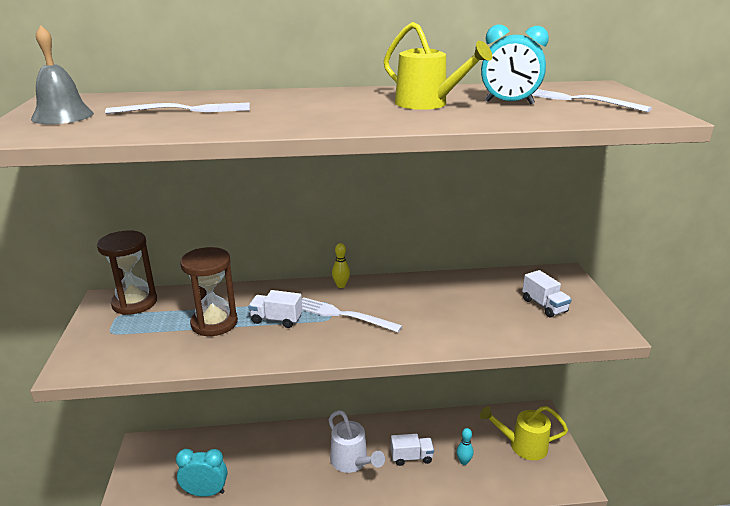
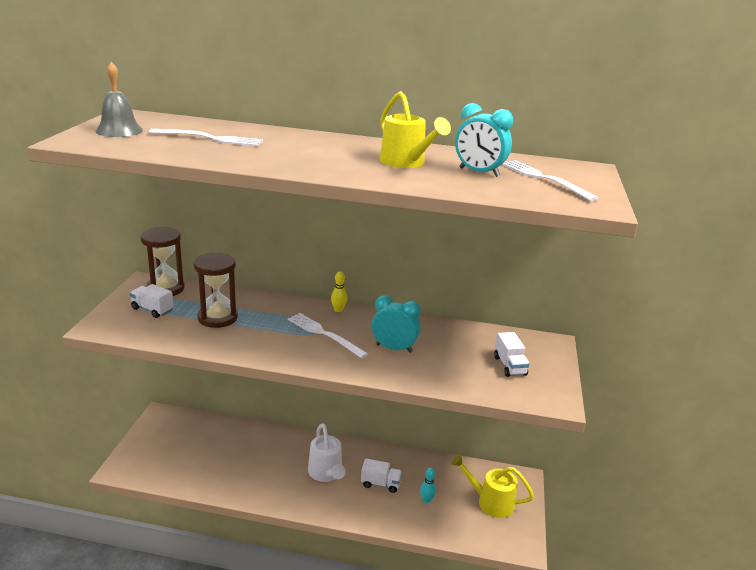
camera: 15 degrees right, 0 degrees up
(205, 492) = (195, 464): turquoise clock -> turquoise clock (394, 348)
(276, 319) = (268, 326): white truck -> white truck (152, 310)

